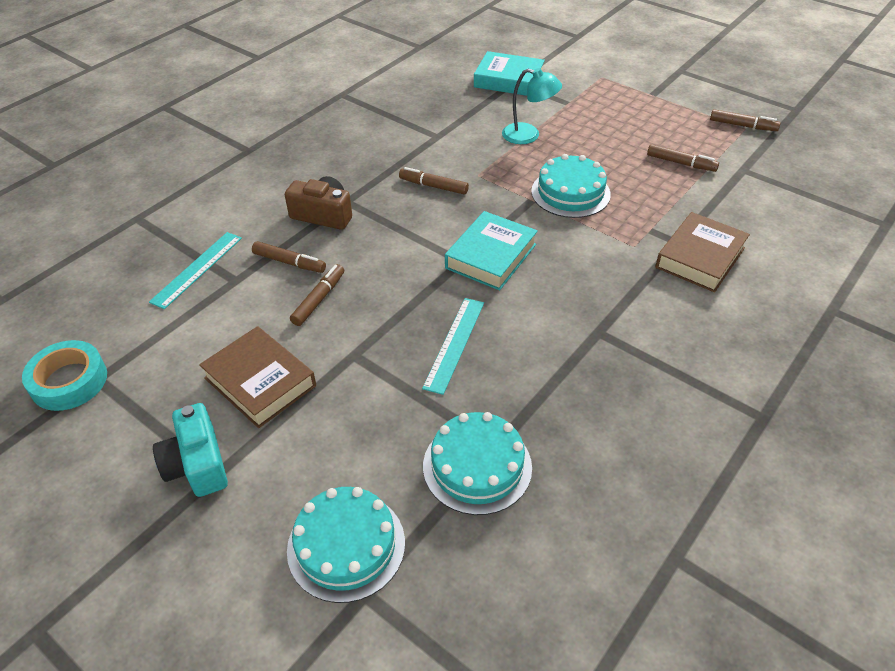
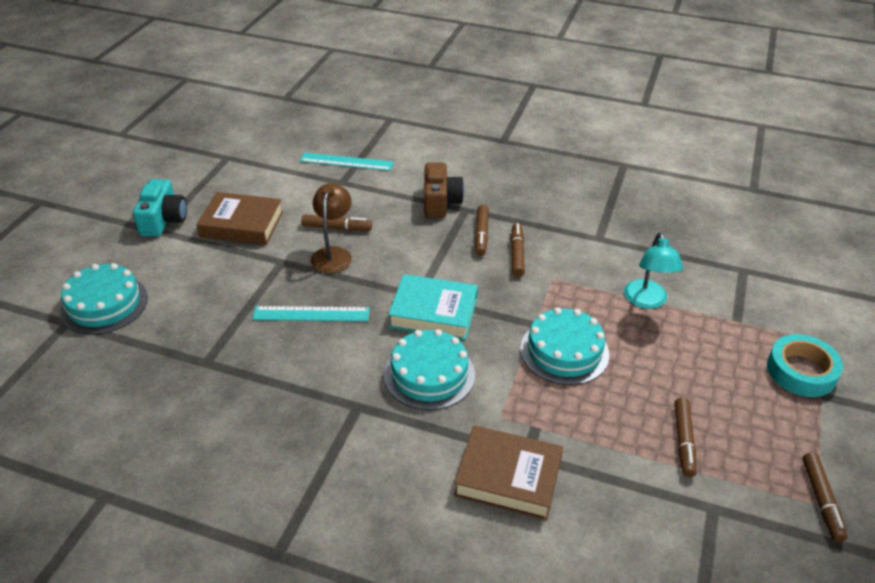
camera: 70 degrees right, 5 degrees down
(69, 381) = (222, 148): turquoise tape -> turquoise tape (801, 371)
(197, 464) = (163, 220): turquoise camera -> turquoise camera turned 135 degrees clockwise
(260, 382) = (242, 224): brown book -> brown book turned 75 degrees clockwise
(289, 262) = (373, 201): brown marker -> brown marker (481, 234)
(364, 310) = (333, 254): none -> brown lamp
(477, 466) = (182, 355): turquoise cake -> turquoise cake (429, 374)
(508, 80) = (744, 265): turquoise book -> none

